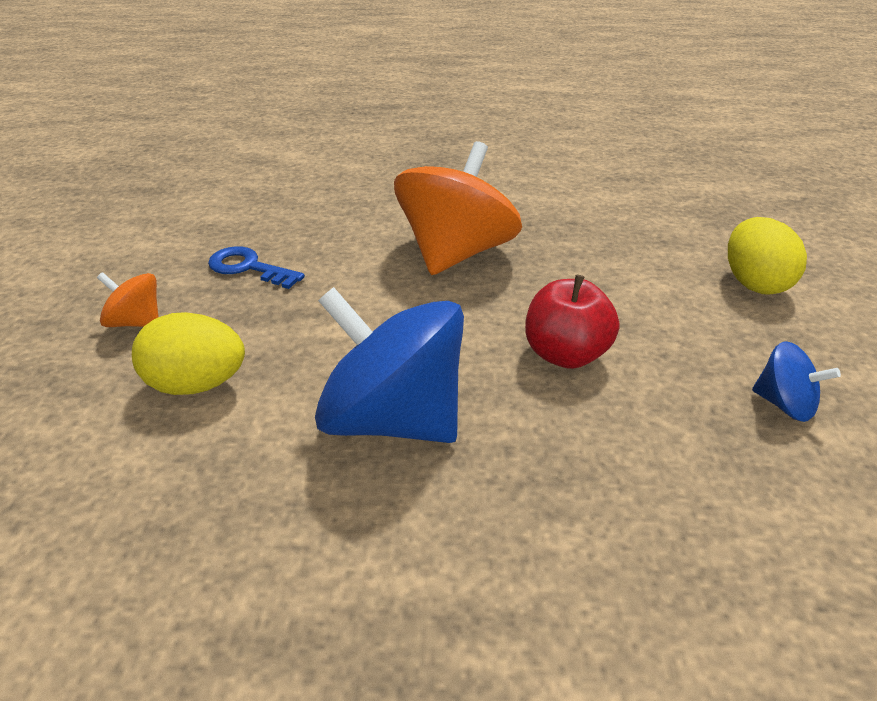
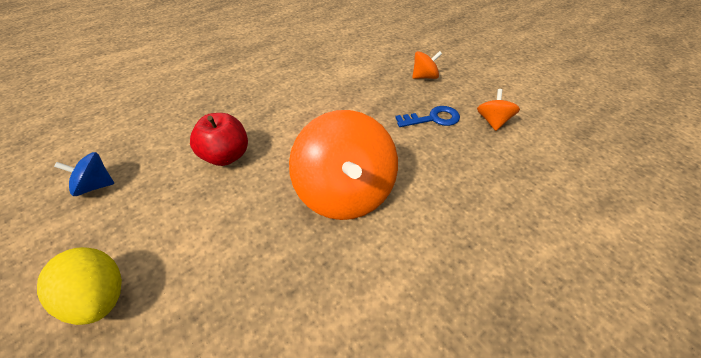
camera: 140 degrees right, 10 degrees up
(197, 385) = (363, 72): yellow egg -> none
(198, 234) = (493, 121): none -> orange spinning top
(392, 419) = (280, 95): blue spinning top -> none

